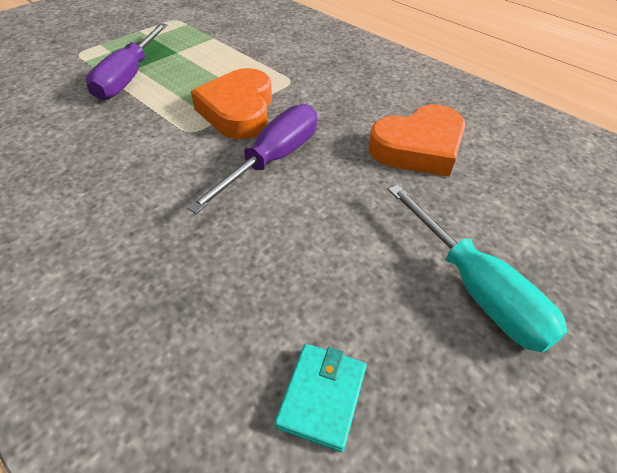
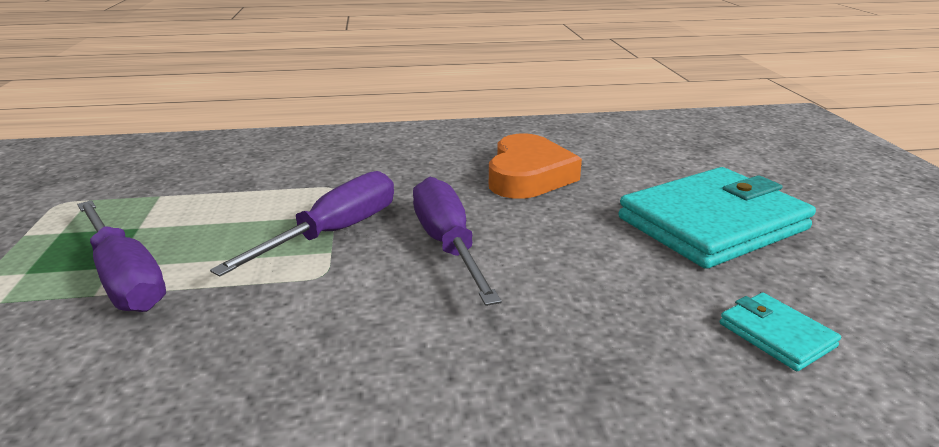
camera: 50 degrees left, 20 degrees down
(238, 110) = (334, 232): orange heart -> purple screwdriver
(476, 289) = (712, 223): turquoise screwdriver -> turquoise wallet

